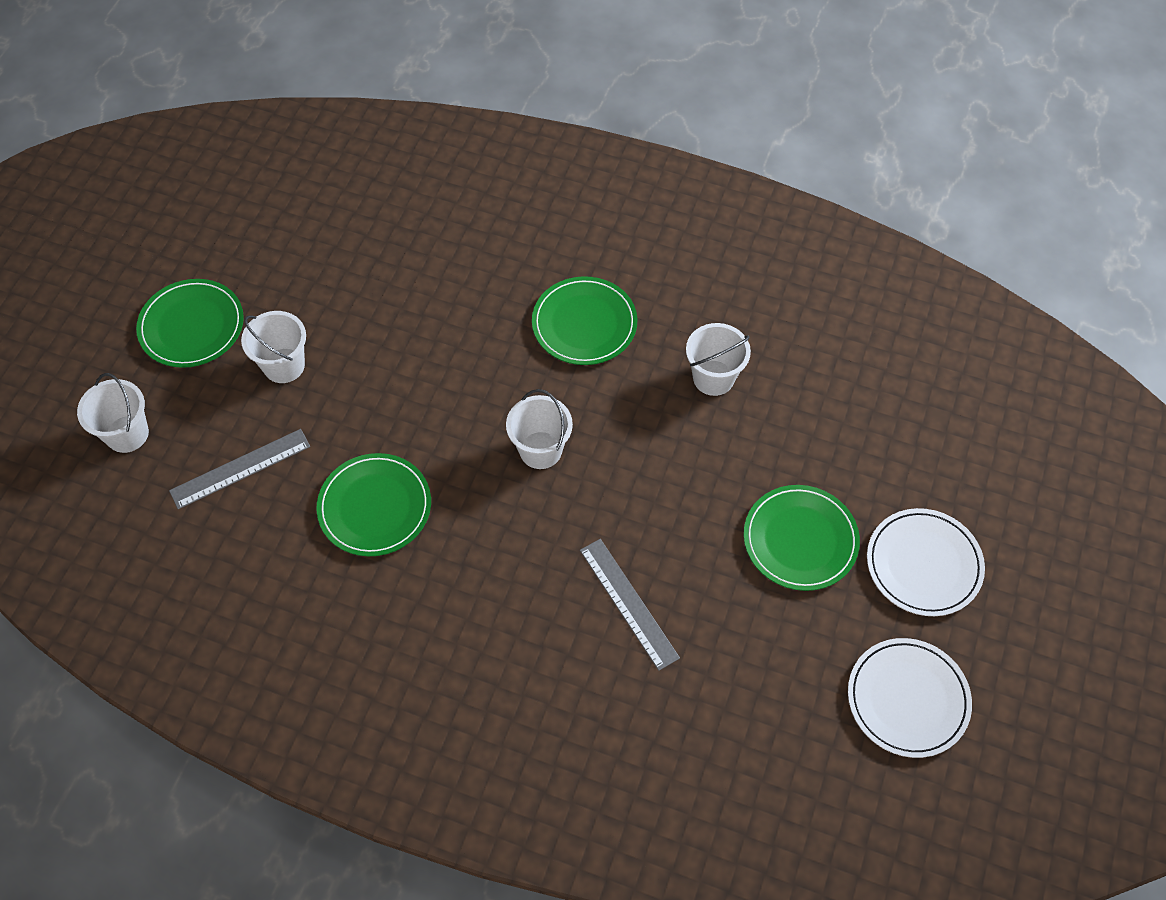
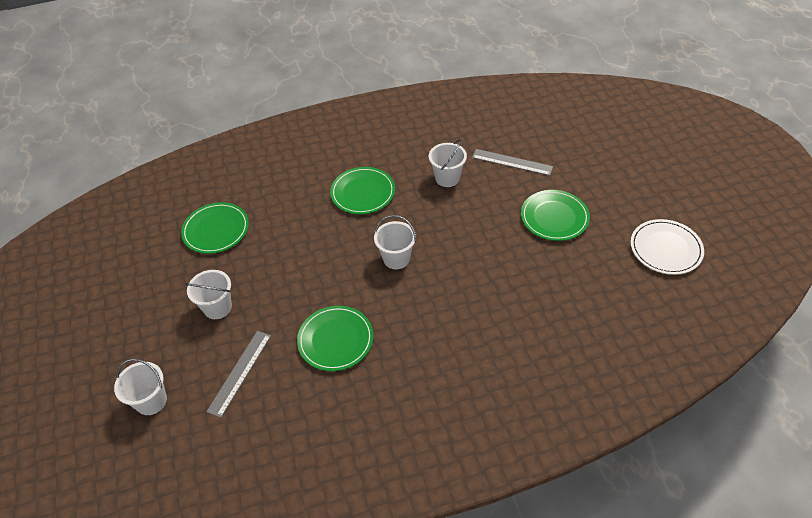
camera: 35 degrees left, 10 degrees down
(192, 326) = (142, 322): green plate -> green plate (216, 230)
(628, 603) = (507, 295): grey ruler -> grey ruler (512, 162)
(923, 564) = (614, 193): white plate -> none

